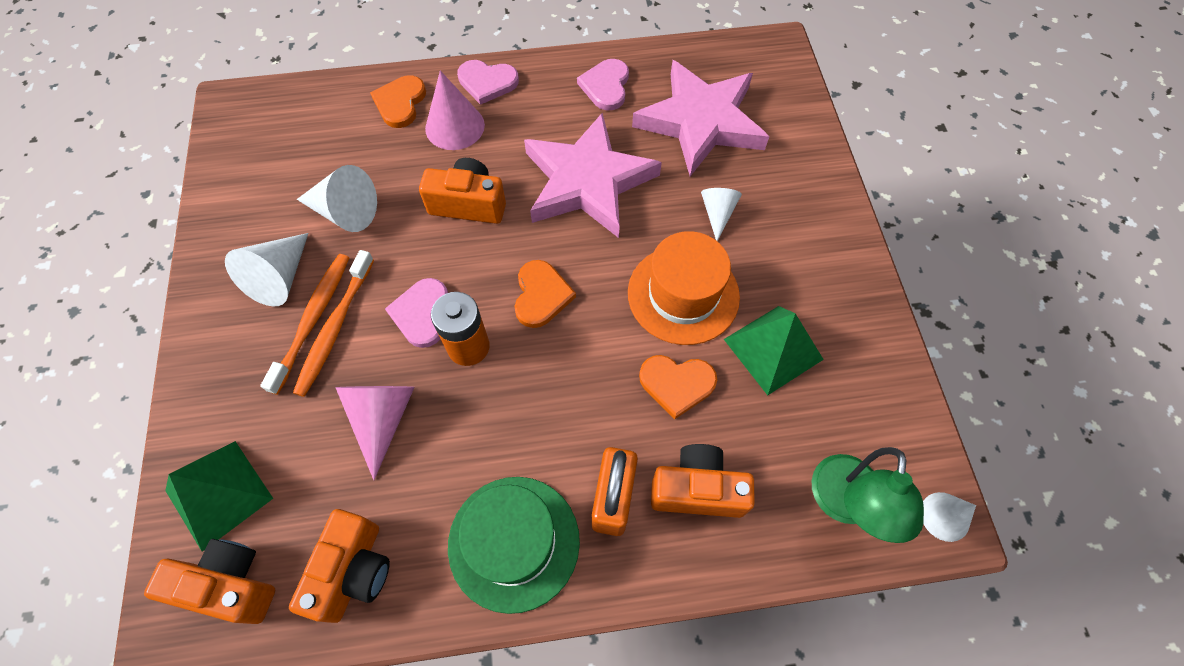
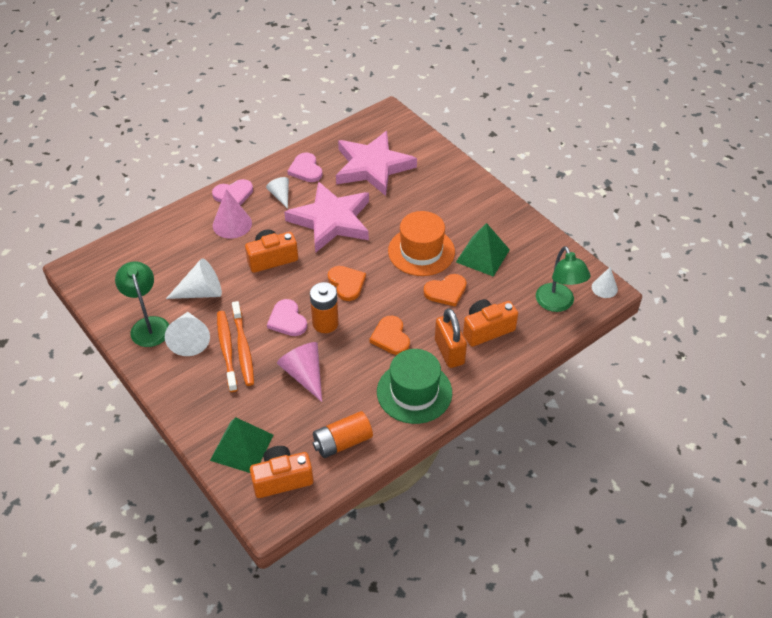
camera: 30 degrees left, 15 degrees down
(248, 229) = (148, 325): none -> green lamp
(353, 571) = (342, 442): orange camera -> orange battery
(400, 103) = (188, 225): orange heart -> orange heart (390, 337)
(717, 214) = (413, 207): white cone -> white cone (280, 196)

